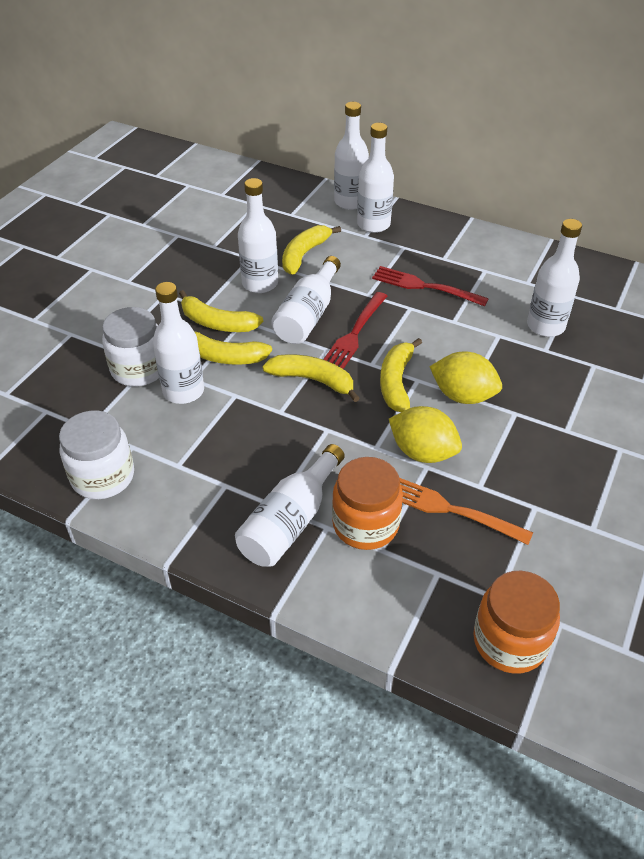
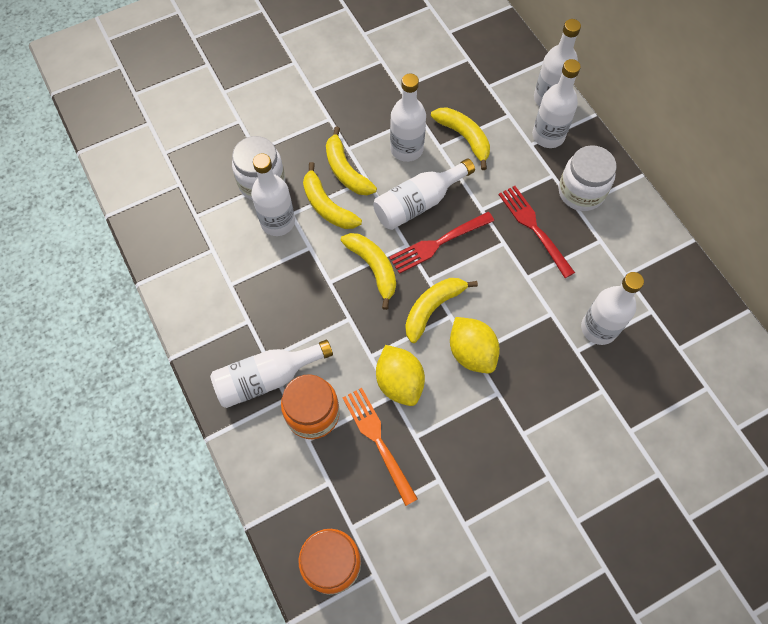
camera: 35 degrees right, 20 degrees up
(103, 477) = (178, 263): white jar -> white jar (581, 192)
(304, 255) = (464, 138): yellow banana -> yellow banana turned 75 degrees clockwise

